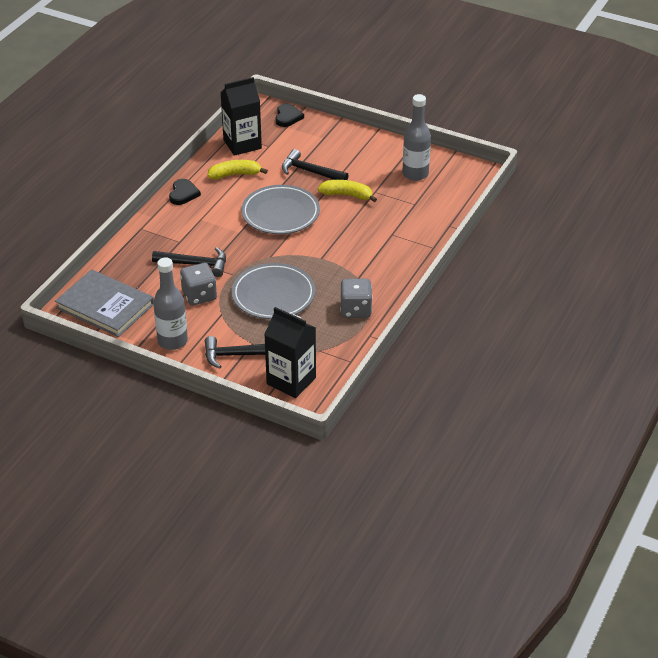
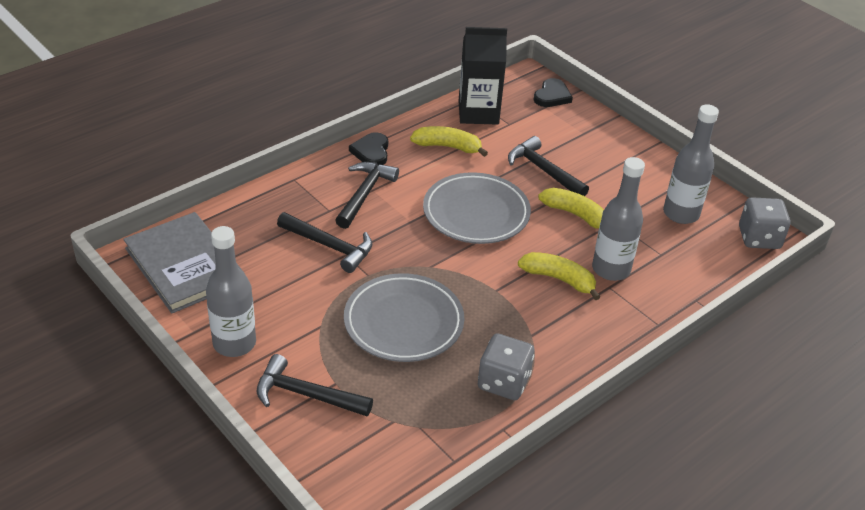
camera: 20 degrees right, 0 degrees up
(183, 194) = (371, 152): black heart -> black heart turned 150 degrees clockwise
(197, 224) = (364, 194): none -> black hammer
(199, 295) = (308, 290): grey dice -> grey dice (759, 238)
(291, 381) = (354, 462): black carton -> none
(358, 239) = (559, 279): none -> yellow banana
(387, 223) = (611, 269): none -> grey bottle

